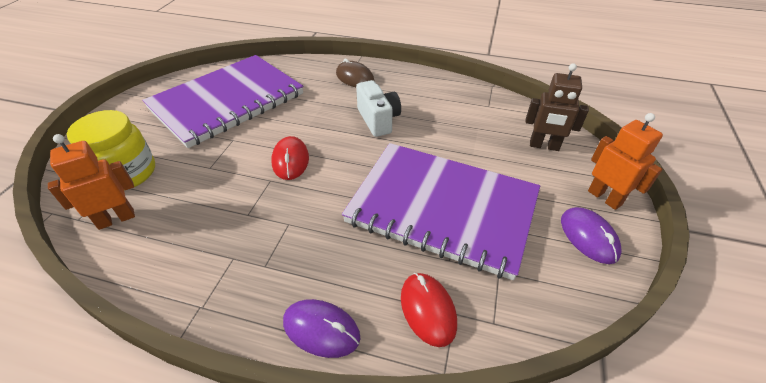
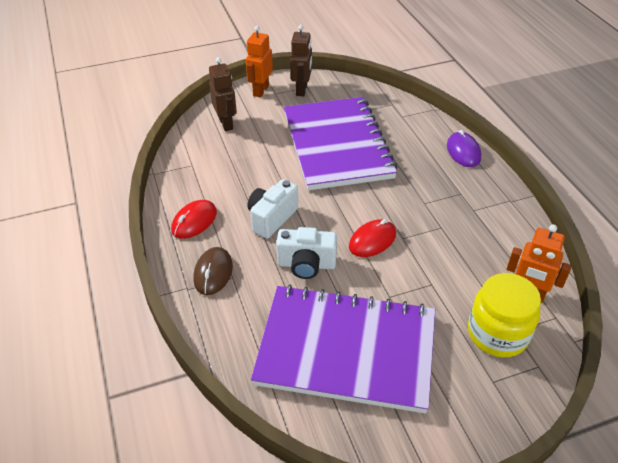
camera: 125 degrees left, 0 degrees up
(312, 116) = (306, 264): none -> white camera
(428, 310) = (410, 124): red mouse -> red mouse (194, 221)
(588, 237) = (302, 90): purple mouse -> brown robot

